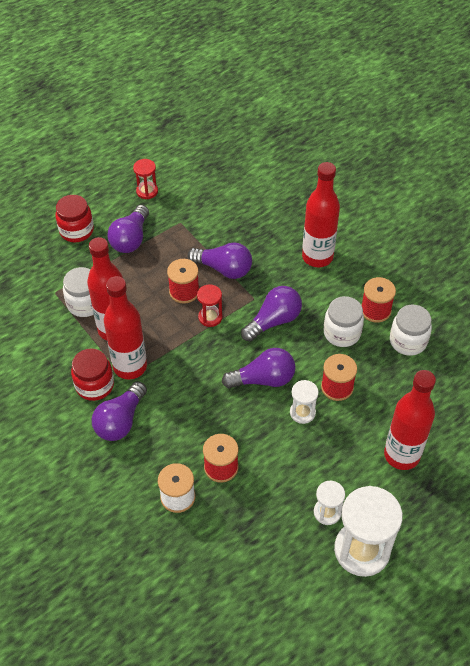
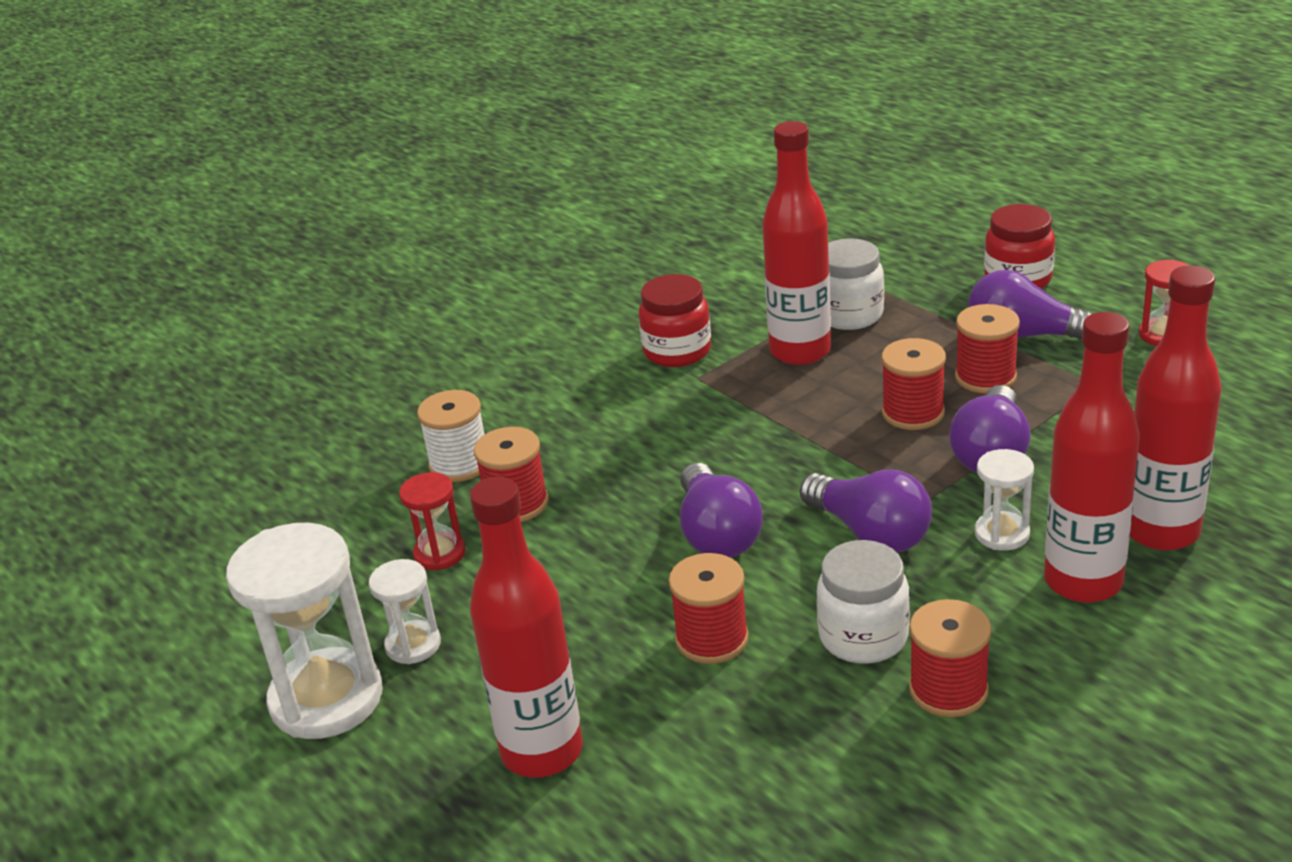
camera: 90 degrees right, 20 degrees down
(120, 420) = (608, 387): purple light bulb -> none
(130, 366) = (722, 379): red bottle -> red bottle (1161, 531)
(162, 259) = (985, 377): none -> red spool
(210, 317) = (857, 451): red hourglass -> red hourglass (440, 554)
(302, 412) = (642, 593): white hourglass -> white hourglass (1002, 534)
(408, 341) = (866, 753): white jar -> none

